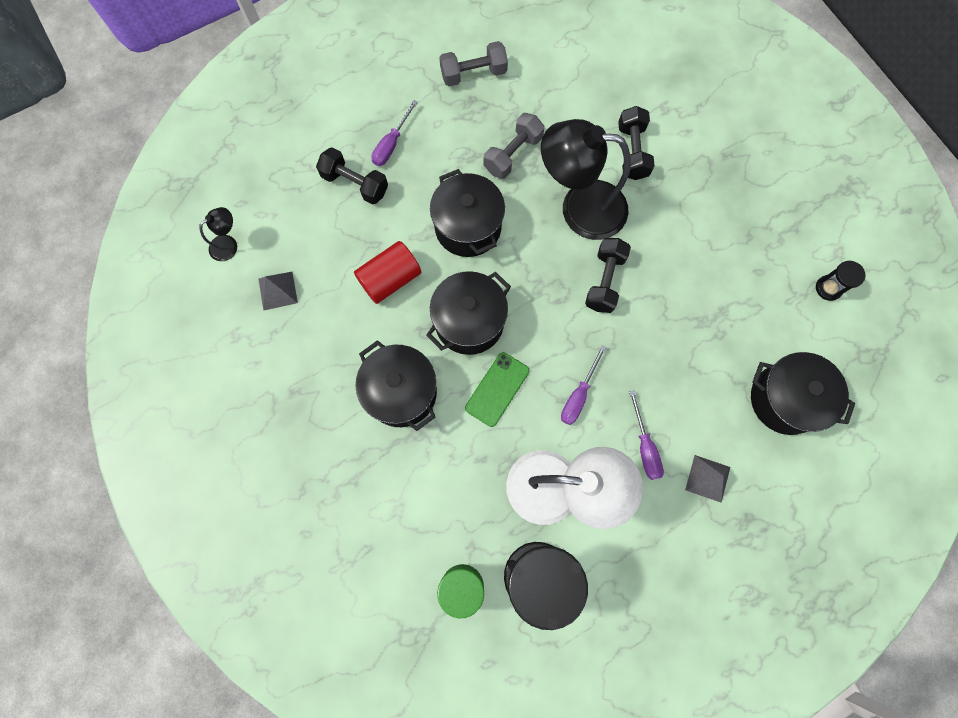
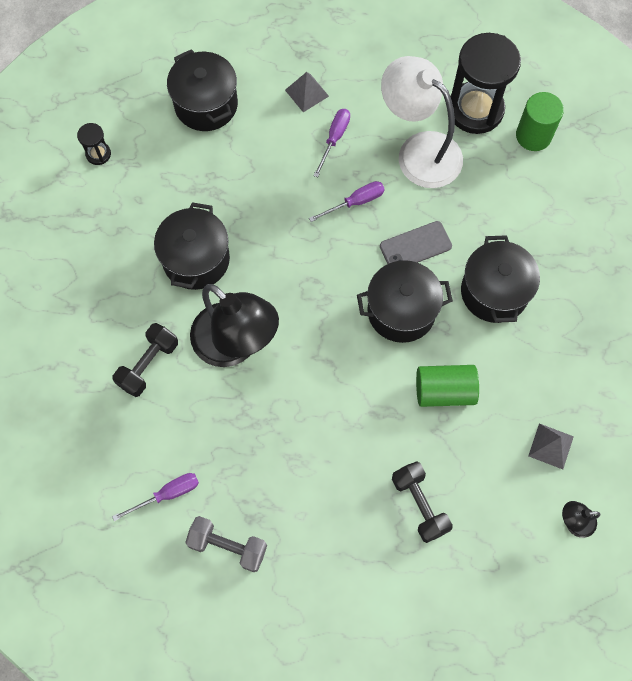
camera: 145 degrees left, 5 degrees down
(390, 279) = (444, 391): red cylinder -> green cylinder
(391, 144) = (359, 523): purple screwdriver -> purple screwdriver (167, 494)
(468, 227) = (345, 393): black pot -> black pot (196, 259)
(497, 389) = (415, 246): green phone -> grey phone
(513, 154) = (254, 435): grey dumbbell -> none
(604, 281) = (265, 272): black dumbbell -> none

